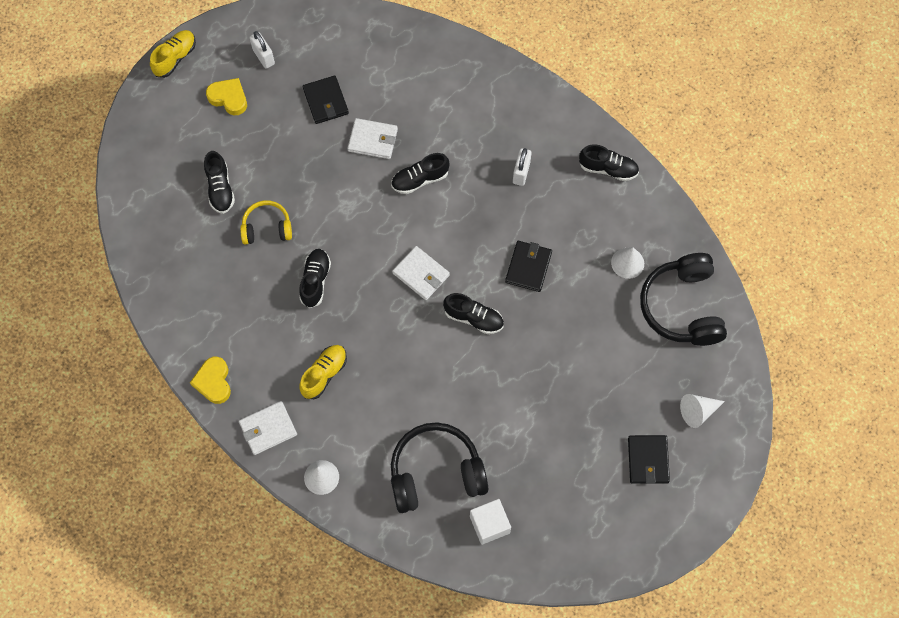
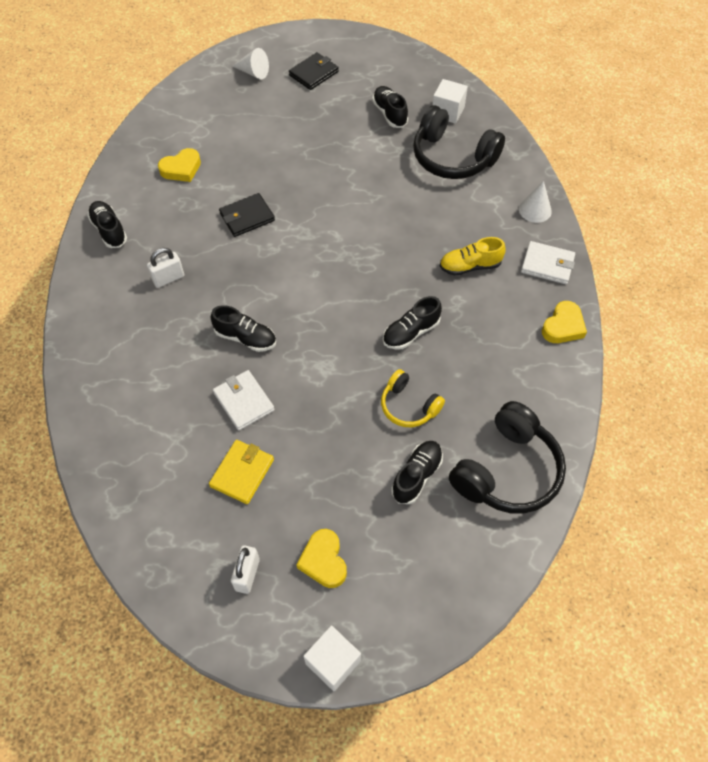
camera: 135 degrees left, 10 degrees down
(175, 58) = (333, 662): yellow shoe -> white cube
(326, 101) = (242, 473): black wallet -> yellow wallet
(421, 274) = (326, 273): white wallet -> none
(473, 318) = (323, 218): black shoe -> black shoe (389, 114)
(627, 263) = (181, 169): white cone -> yellow heart
(682, 307) = (185, 122): black headphones -> black headphones (507, 471)

